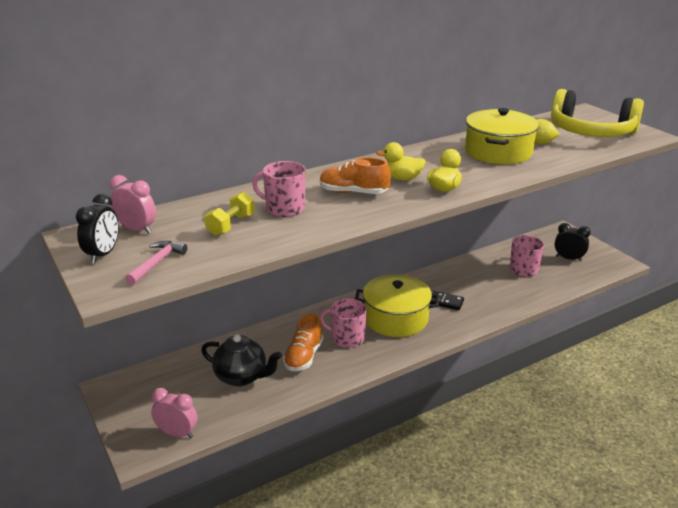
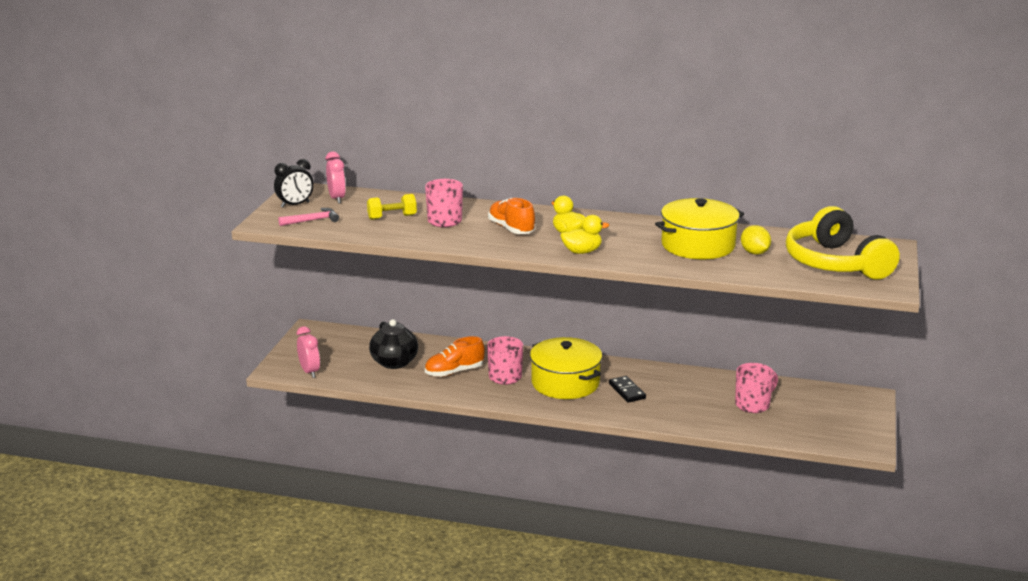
camera: 45 degrees right, 5 degrees down
(568, 258) = (820, 418): black clock -> none

